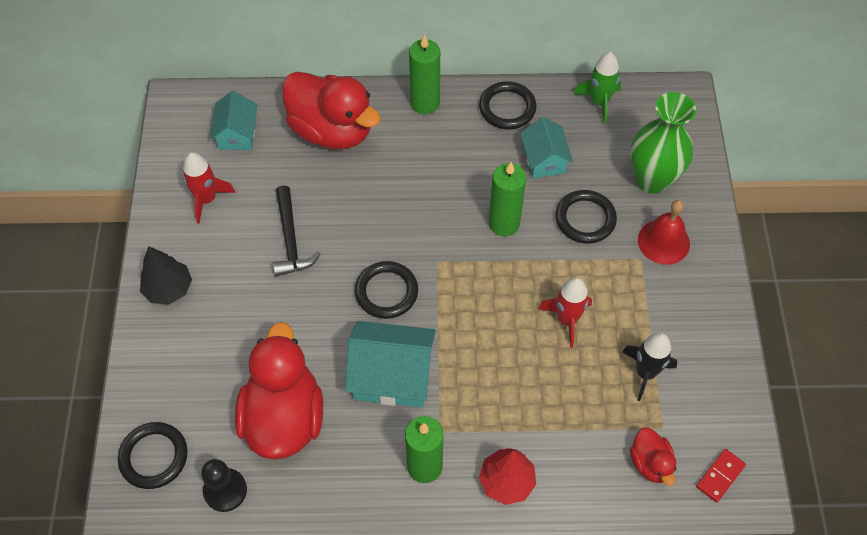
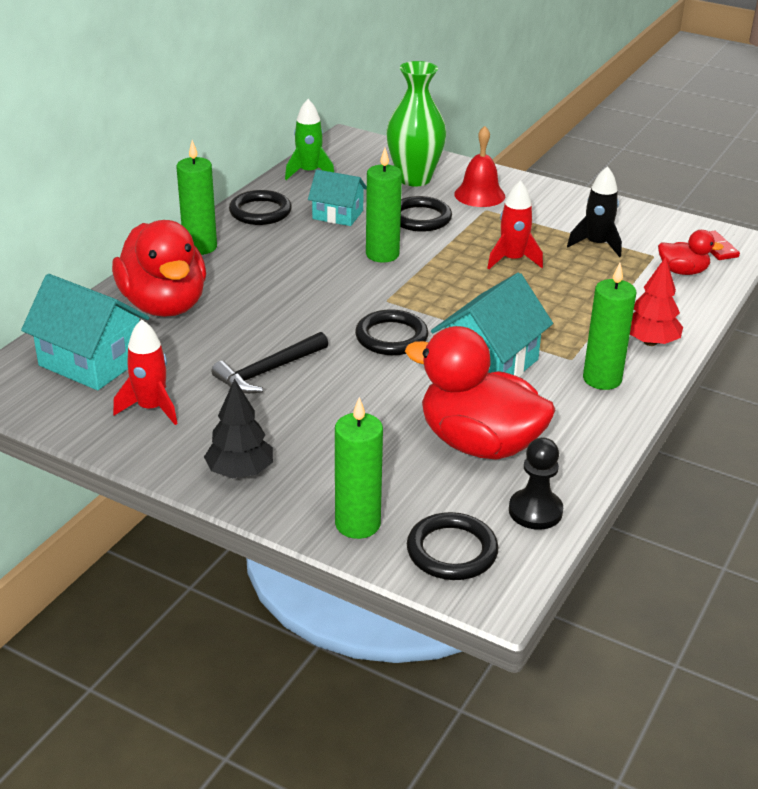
camera: 60 degrees left, 25 degrees down
(152, 386) = (357, 524): none -> green candle
(237, 134) = (91, 362): turquoise house -> turquoise house, size x1.58
(291, 239) = (268, 371): black hammer -> black hammer turned 120 degrees clockwise
(332, 130) = (164, 305): red duck -> red duck turned 90 degrees clockwise

